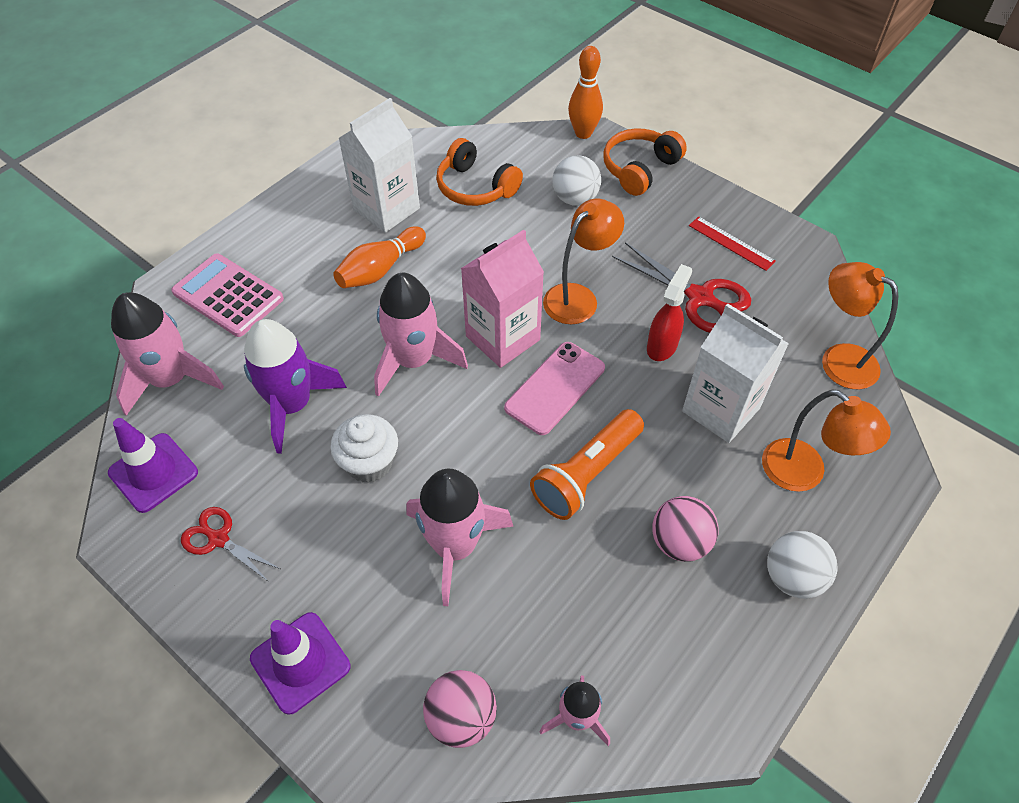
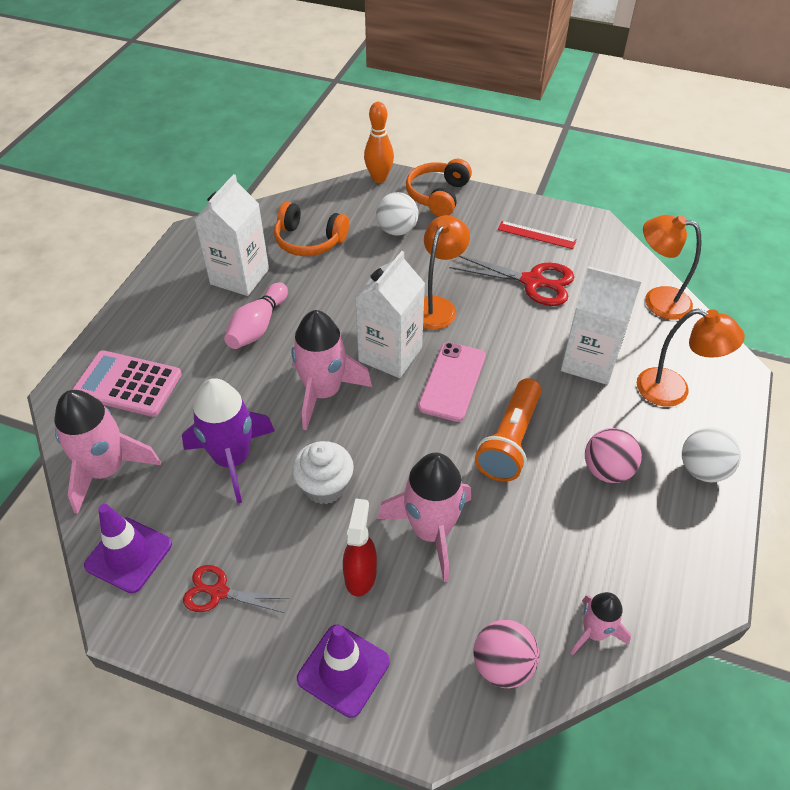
camera: 20 degrees left, 5 degrees down
(380, 269) = (258, 326): orange bowling pin -> pink bowling pin
(503, 338) = (390, 354): pink carton -> white carton
(662, 346) = (521, 326): red spray bottle -> red spray bottle (360, 574)

